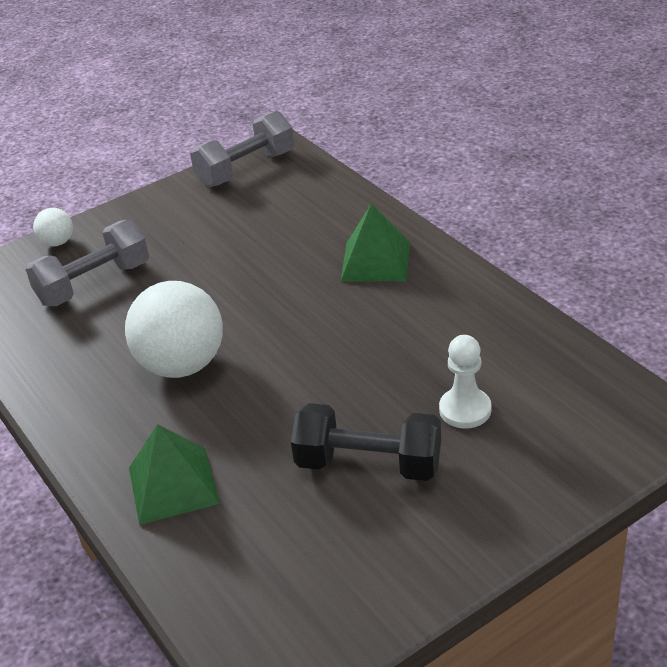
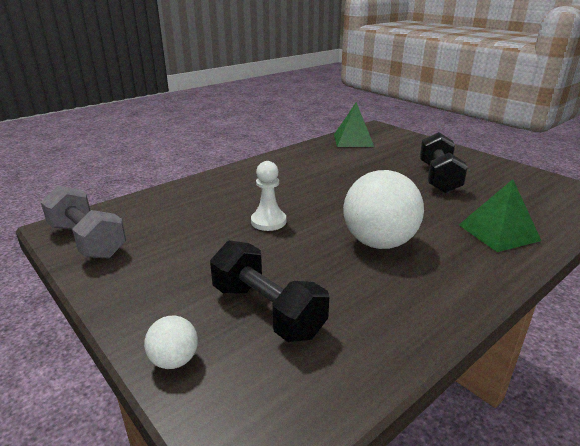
camera: 100 degrees left, 10 degrees down
(94, 283) = (267, 311): grey dumbbell -> black dumbbell
(375, 261) = (252, 182): green pyramid -> green pyramid (353, 140)
(465, 410) = (386, 158): white pawn -> white pawn (268, 221)

